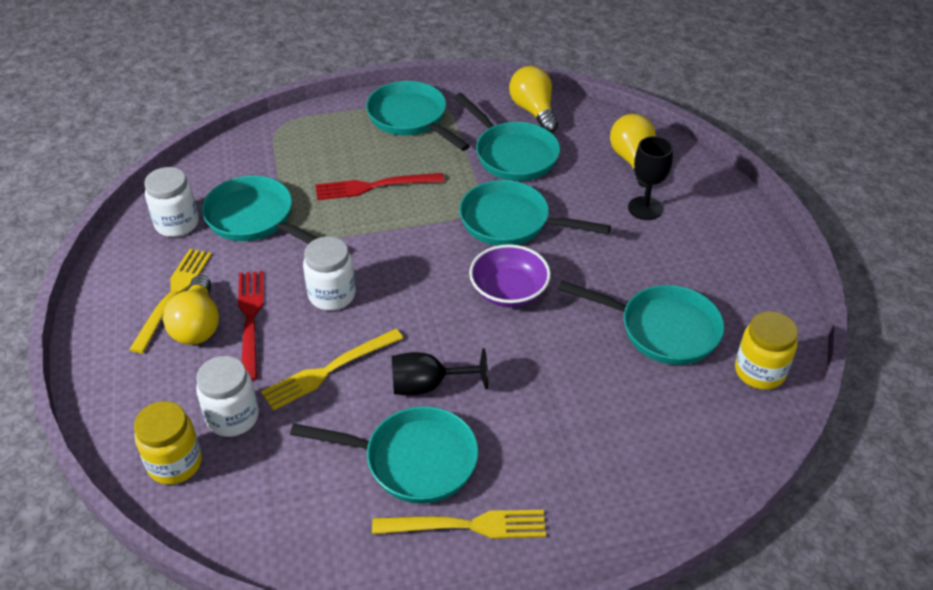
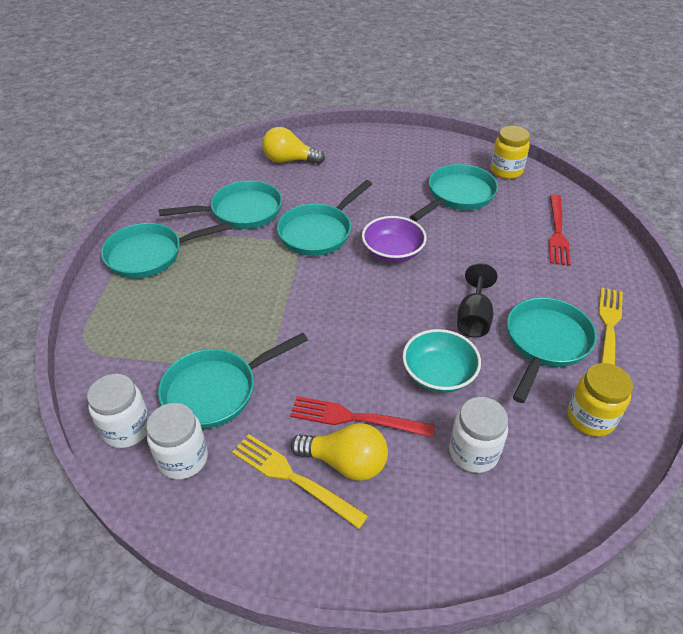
camera: 70 degrees left, 0 degrees up
(175, 463) = (518, 508): yellow jar -> yellow jar (590, 418)
(328, 370) = (438, 374): yellow fork -> turquoise bowl
(332, 295) = (350, 354): white jar -> white jar (127, 429)
(374, 186) = (225, 298): red fork -> red fork (557, 232)
(533, 111) = (197, 188): yellow light bulb -> none
(645, 208) = (341, 169): black goblet -> none

